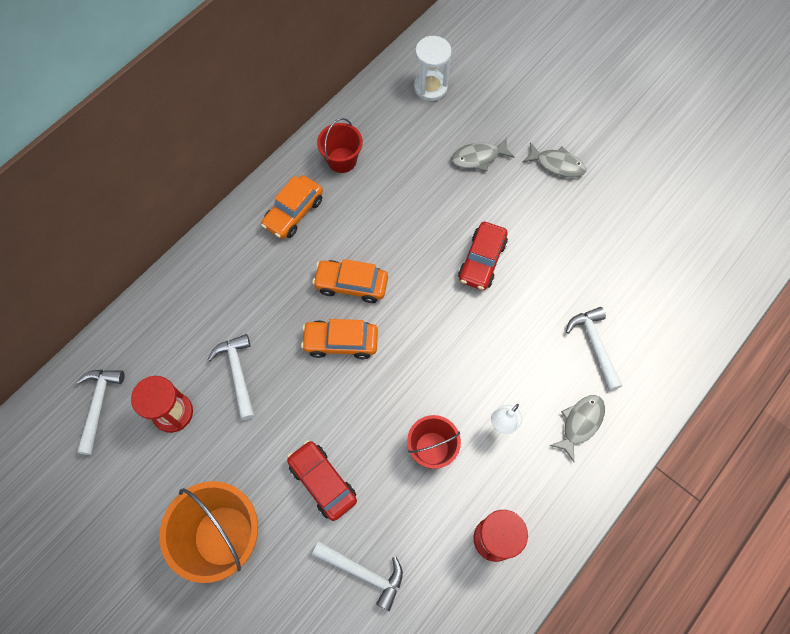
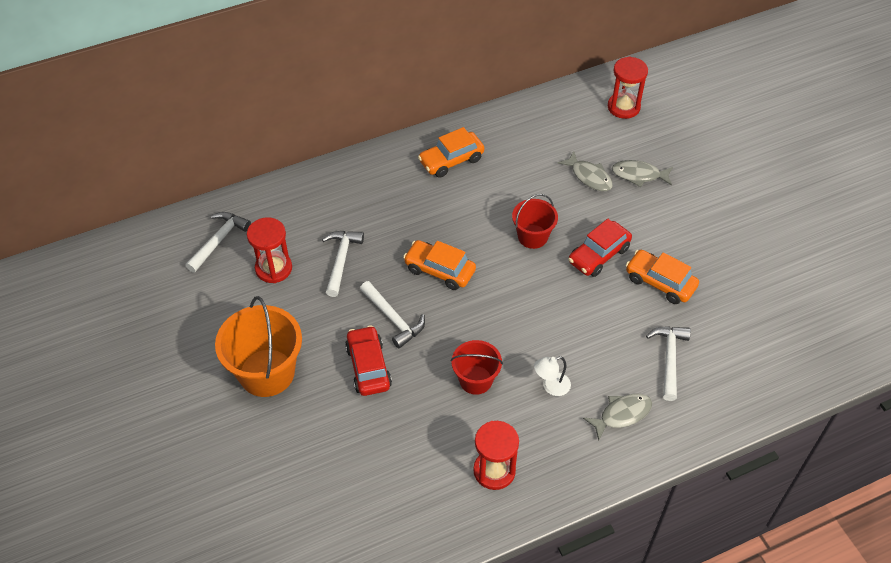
camera: 25 degrees right, 15 degrees down
(342, 160) = (514, 136): red bucket -> red bucket (532, 236)
(351, 284) = (472, 231): orange car -> orange car (660, 282)
(363, 572) = (366, 447): white hammer -> white hammer (393, 318)
(430, 87) = (623, 107): white hourglass -> red hourglass
(557, 164) = (710, 205): grey fish -> grey fish (589, 177)

